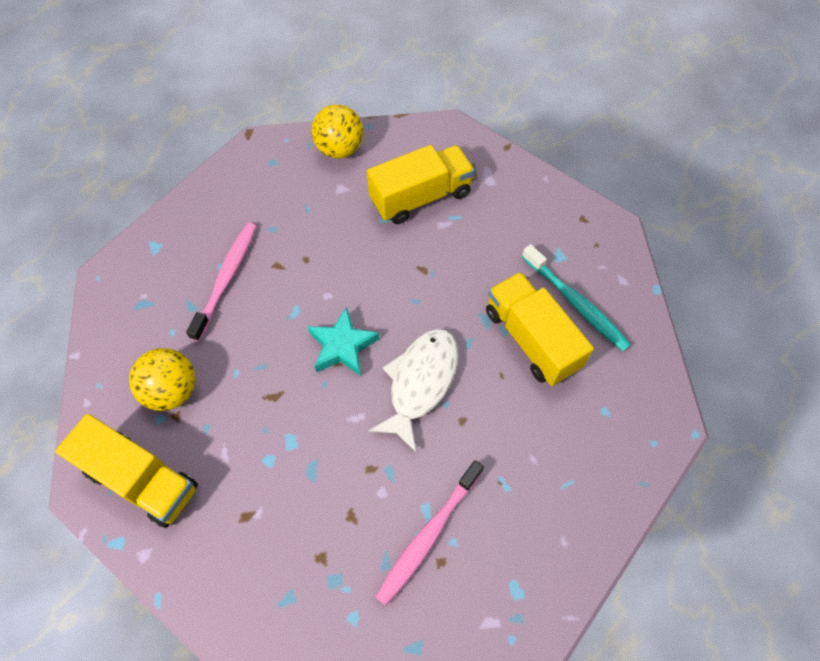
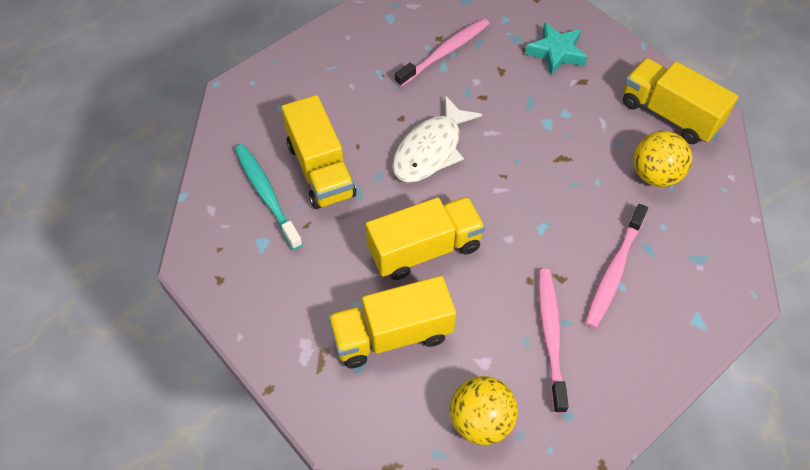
camera: 170 degrees left, 5 degrees down
(286, 215) = (550, 336): none -> pink toothbrush
(342, 346) = (497, 189): turquoise star -> turquoise star (556, 53)
(406, 272) = (424, 249): none -> yellow truck

